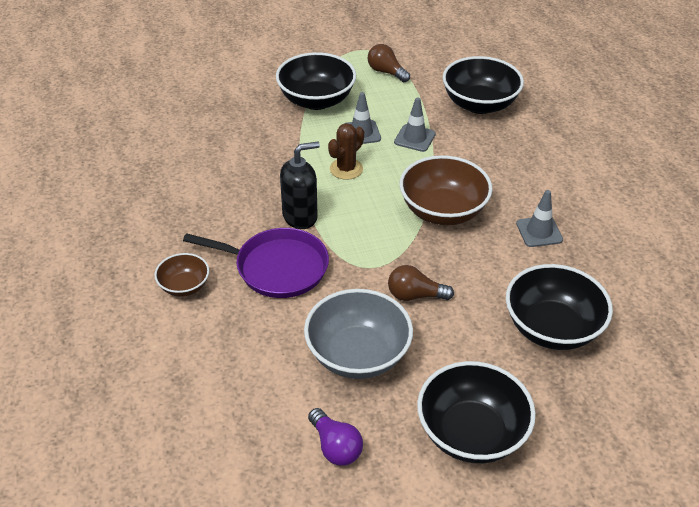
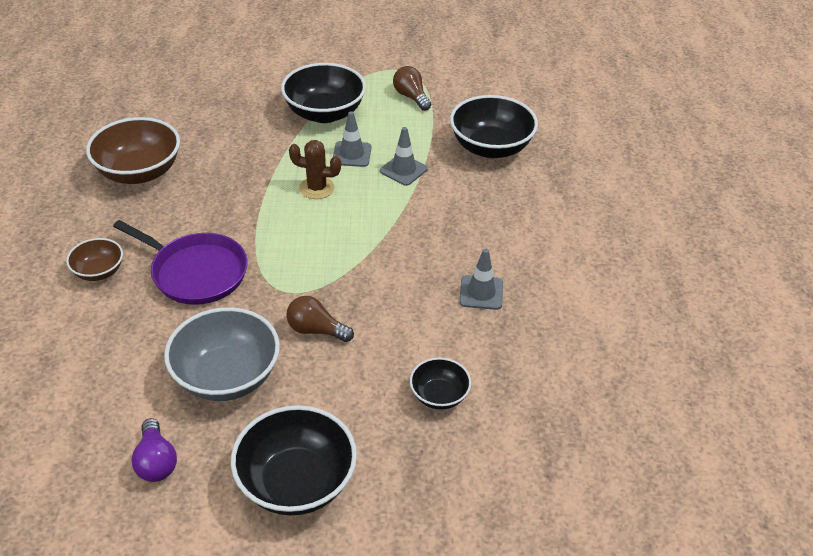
camera: 15 degrees right, 0 degrees up
(300, 216) = (245, 226): black soap dispenser -> none
(346, 169) = (316, 188): brown cactus -> brown cactus turned 45 degrees clockwise
(443, 211) = (391, 250): brown bowl -> brown bowl (139, 172)
(552, 328) = (439, 395): black bowl -> black bowl, size x0.54

